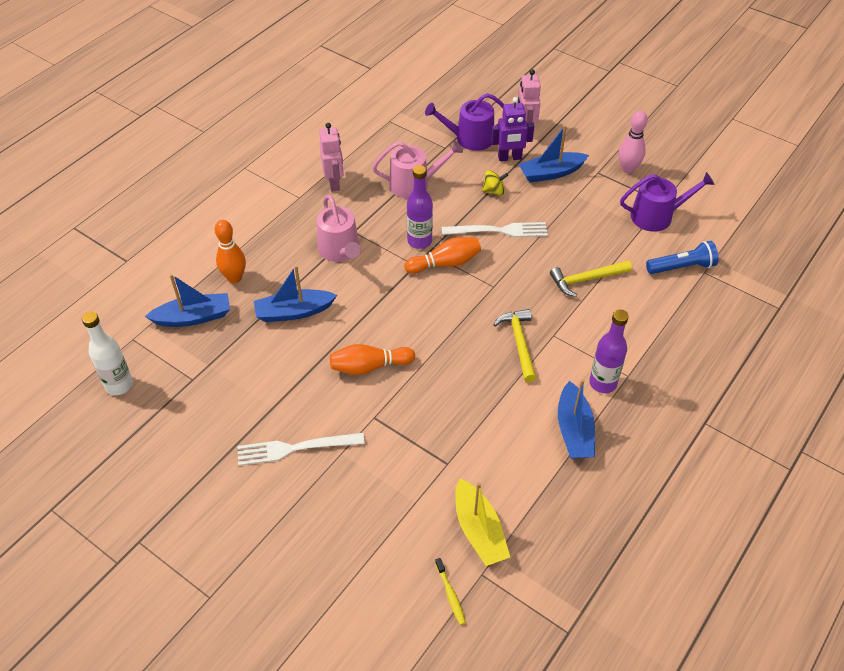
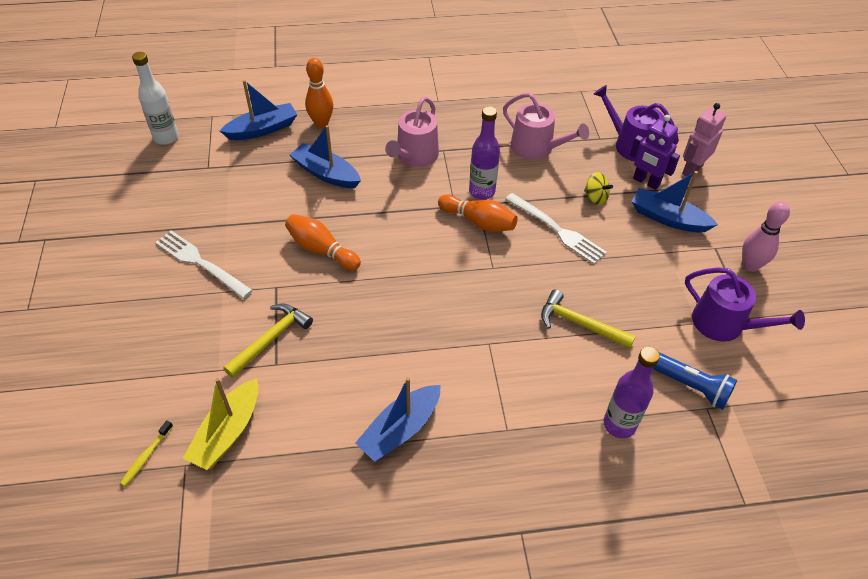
camera: 45 degrees right, 0 degrees up
(193, 317) = (262, 129): blue boat -> blue boat turned 60 degrees counterclockwise
(334, 183) = (476, 107): pink robot -> none
(519, 343) = (452, 325): yellow hammer -> yellow hammer (271, 339)
(603, 383) = (476, 416): purple bottle -> purple bottle (619, 424)

